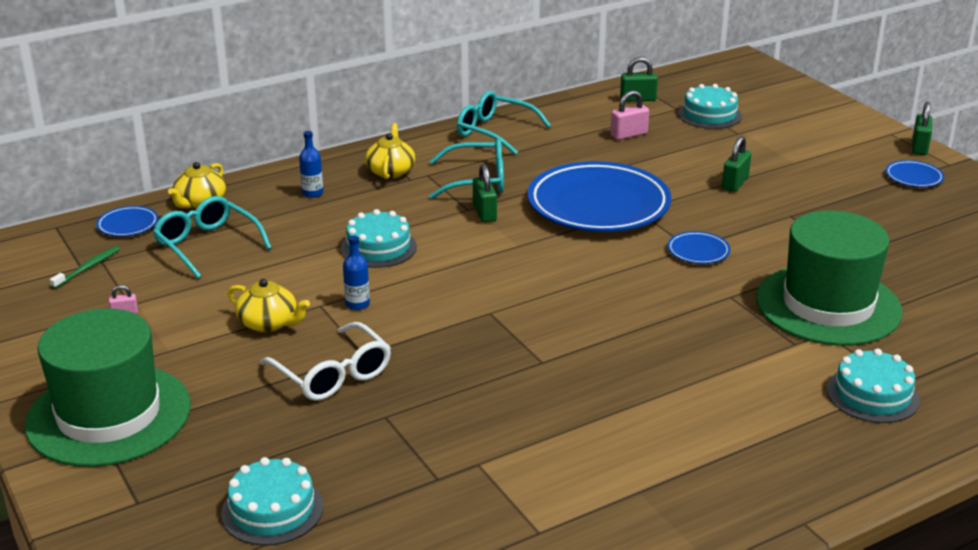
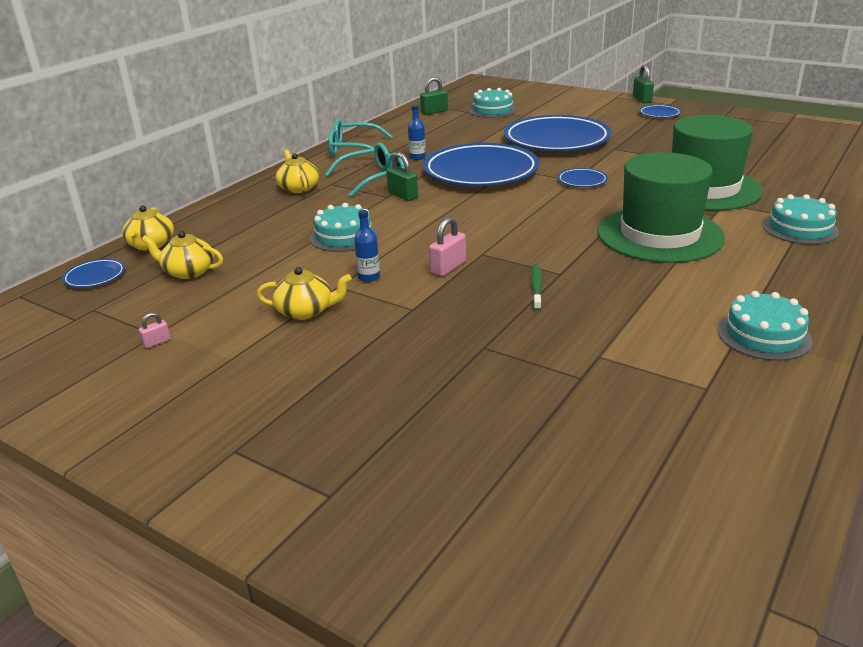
camera: 25 degrees left, 0 degrees up
(88, 268) = (84, 318): green toothbrush -> green toothbrush (536, 287)
(109, 415) = (222, 429): green hat -> green hat (659, 234)
(207, 245) = (188, 272): turquoise glasses -> yellow teapot
(272, 510) = (469, 453): turquoise cake -> turquoise cake (764, 335)
(312, 193) = (248, 215): blue bottle -> blue bottle (417, 157)
(333, 374) = (404, 331): white glasses -> none
(629, 135) = (452, 131): pink padlock -> pink padlock (448, 267)
(735, 183) = (556, 140): green padlock -> blue plate

